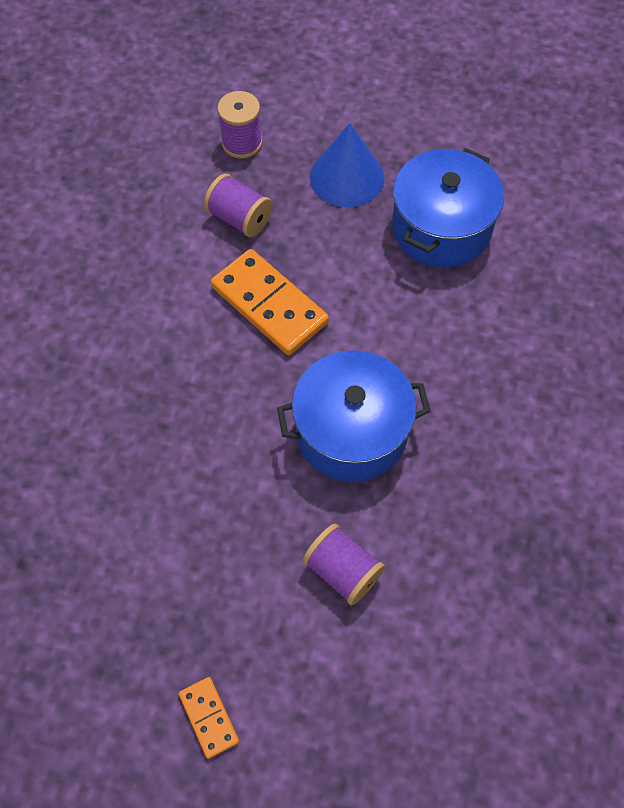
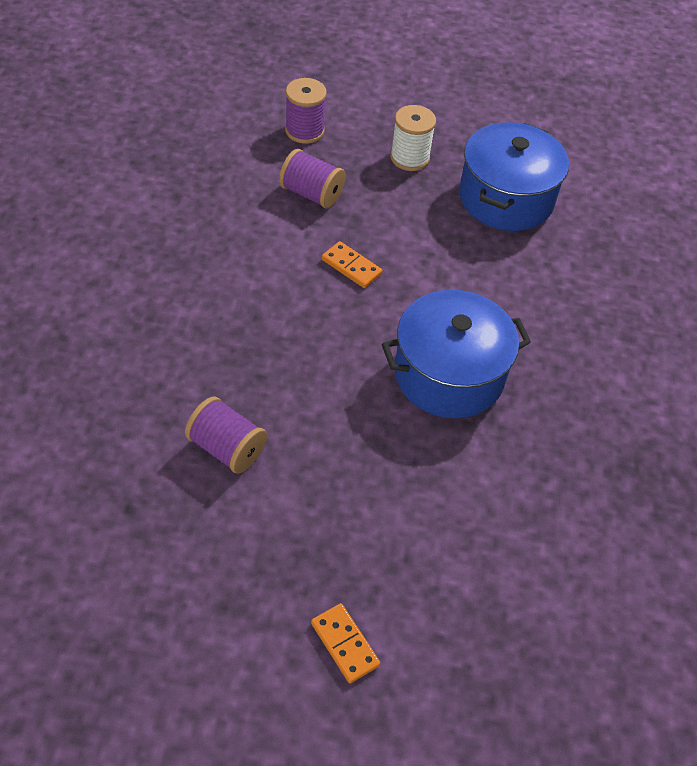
camera: 10 degrees left, 10 degrees down
(269, 305) = (351, 267): orange domino -> orange domino, size x0.51
(342, 571) = (460, 499): purple spool -> purple spool (226, 448)
(347, 177) = (409, 158): blue cone -> white spool

